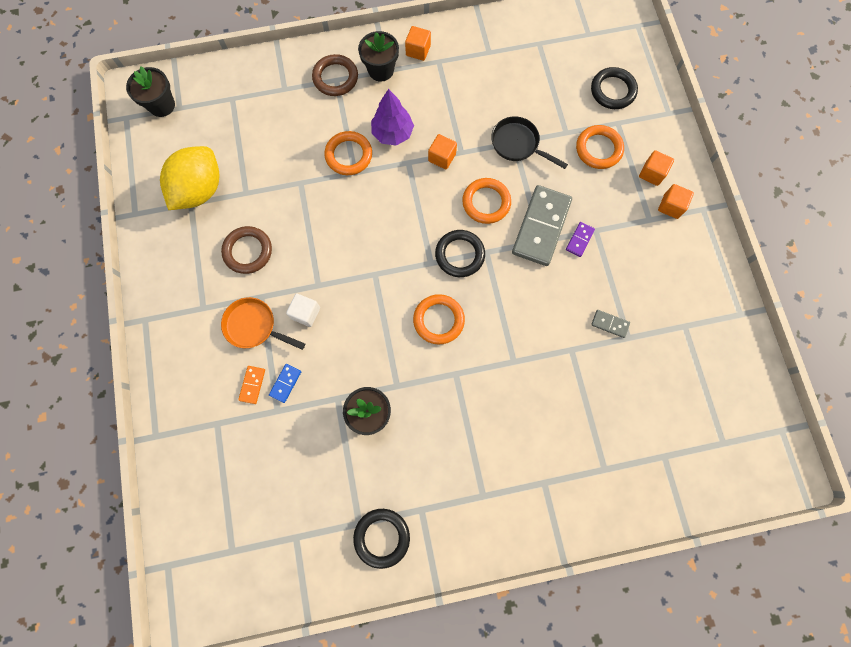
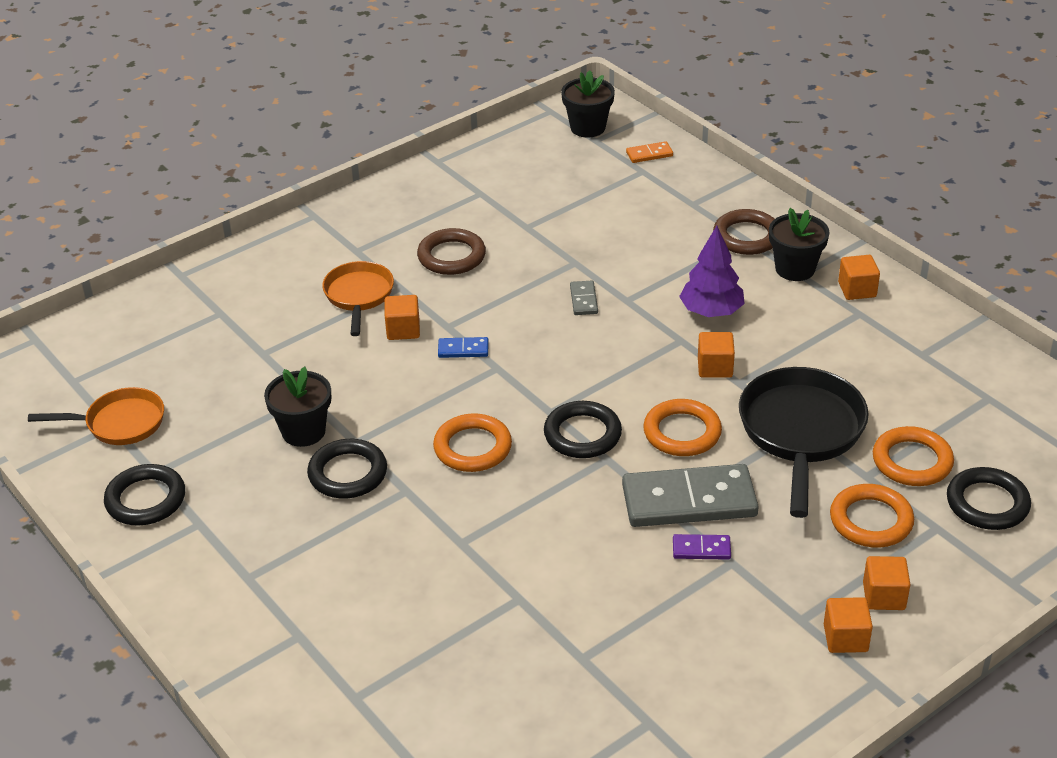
camera: 65 degrees right, 35 degrees down
(200, 190) = (503, 193): yellow lemon -> none
(252, 385) = (284, 322): orange domino -> orange domino (649, 154)
(285, 383) = (301, 347): blue domino -> blue domino (463, 349)
(296, 531) = (120, 423): none -> orange pan
(306, 313) = (403, 330): white cube -> orange cube
(349, 155) = (646, 287): orange ring -> orange ring (912, 461)
(423, 402) = (348, 473): none -> black ring
(518, 144) = (801, 432): black pan -> black pan, size x1.62
(610, 324) = (589, 628): grey domino -> grey domino (584, 300)

